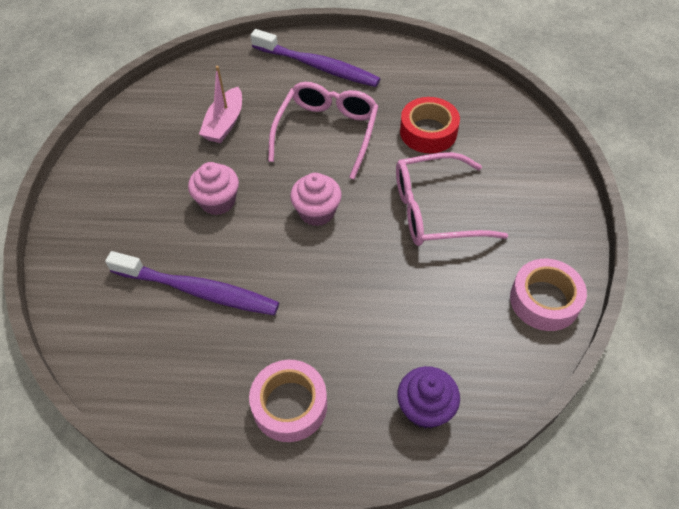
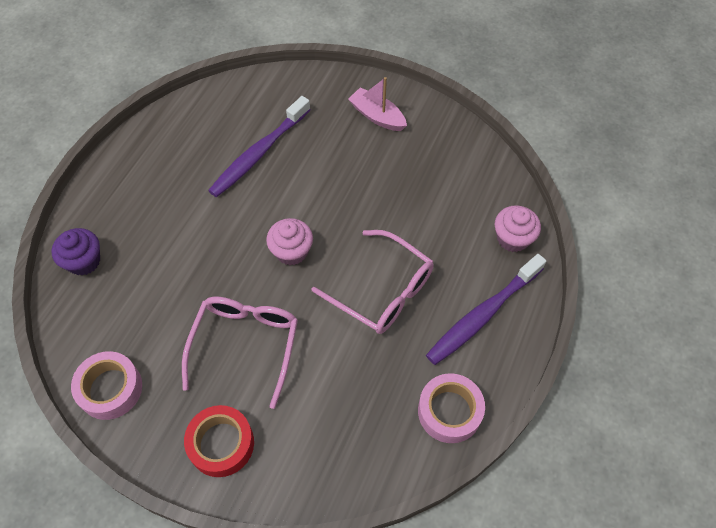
camera: 110 degrees right, 5 degrees up
(218, 201) = (339, 185): pink cupcake -> pink cupcake (513, 238)
(225, 123) = (430, 211): pink boat -> pink boat (377, 116)
(289, 405) = (138, 183): pink tape -> pink tape (449, 411)
(428, 132) = (342, 383): red tape -> red tape (221, 444)

